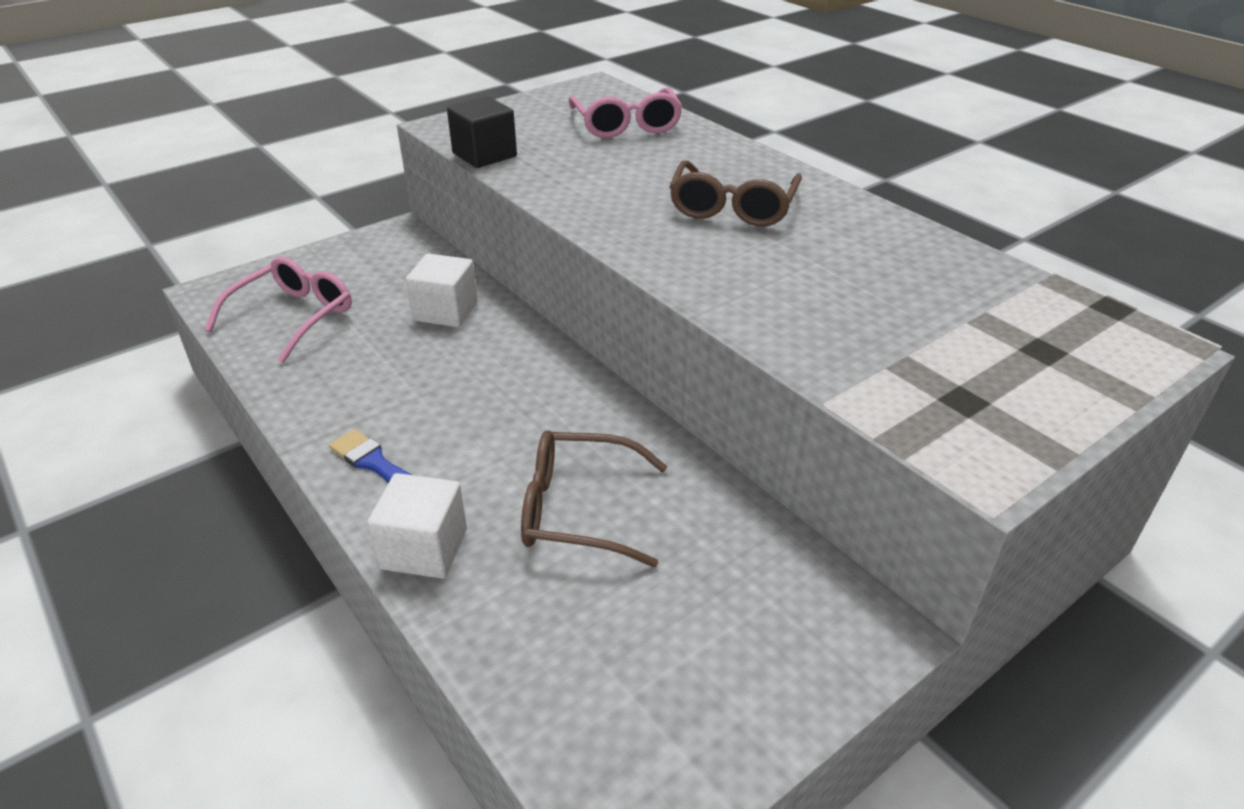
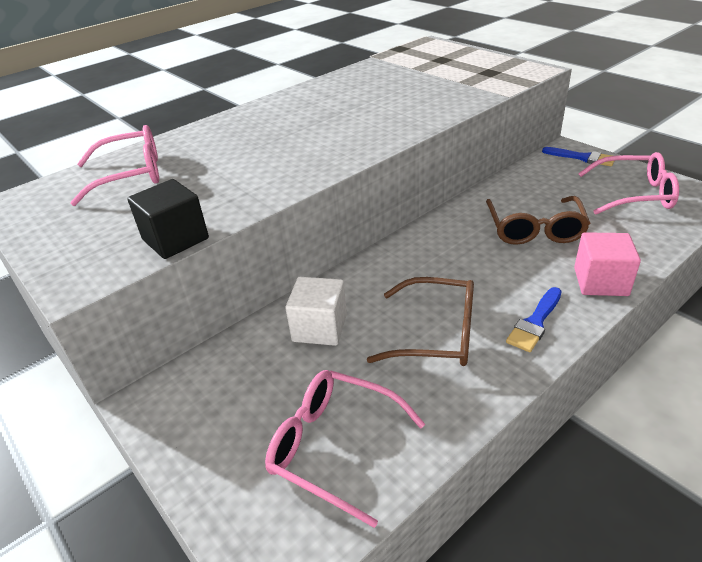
camera: 90 degrees left, 0 degrees up
(424, 549) = (600, 281): white cube -> pink cube
(664, 687) = (634, 194): none -> pink glasses
(732, 207) = (298, 125): brown glasses -> brown glasses (437, 334)
(837, 649) = (582, 158): none -> blue brush

